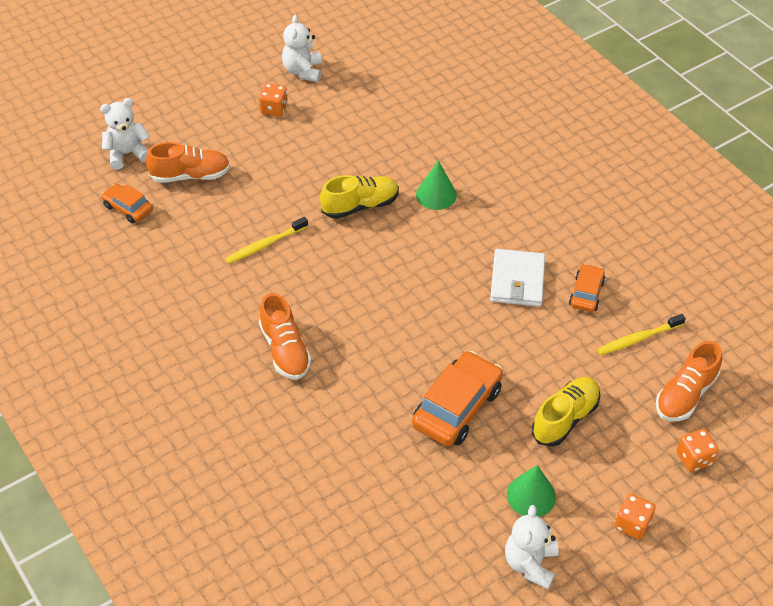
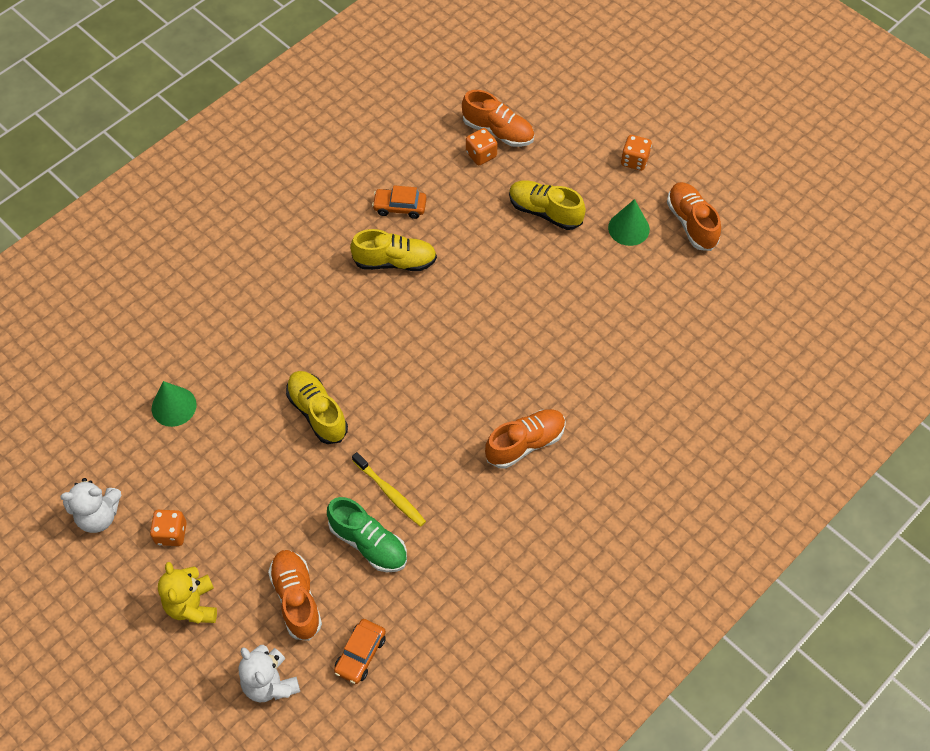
camera: 100 degrees left, 10 degrees up
(208, 117) = (192, 605): none -> yellow teddy bear
(223, 225) = (368, 543): none -> green shoe
(436, 195) = (290, 345): green cone -> green cone (174, 406)
(457, 407) = (555, 291): orange car -> none
(517, 280) = (395, 261): white wallet -> yellow shoe
(530, 564) = (691, 223): white teddy bear -> orange shoe
(638, 338) = (444, 166): yellow toothbrush -> none
(694, 458) = (560, 124): orange dice -> orange dice (481, 155)

